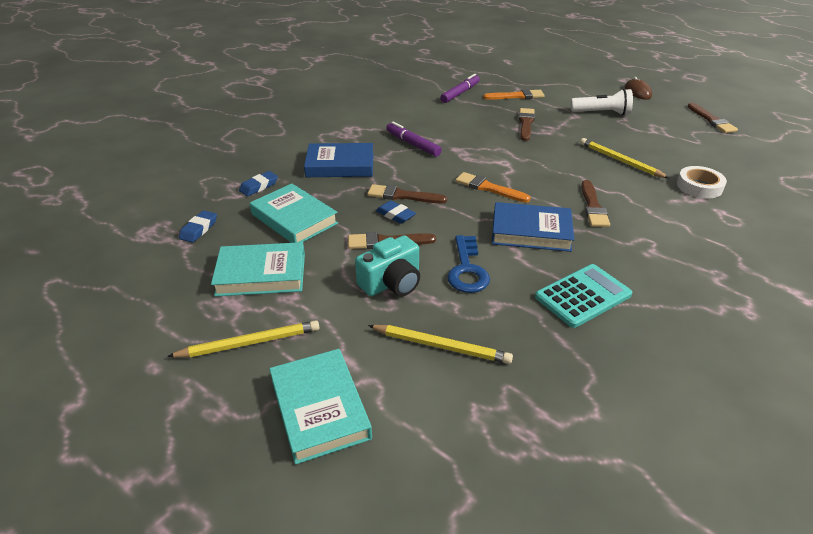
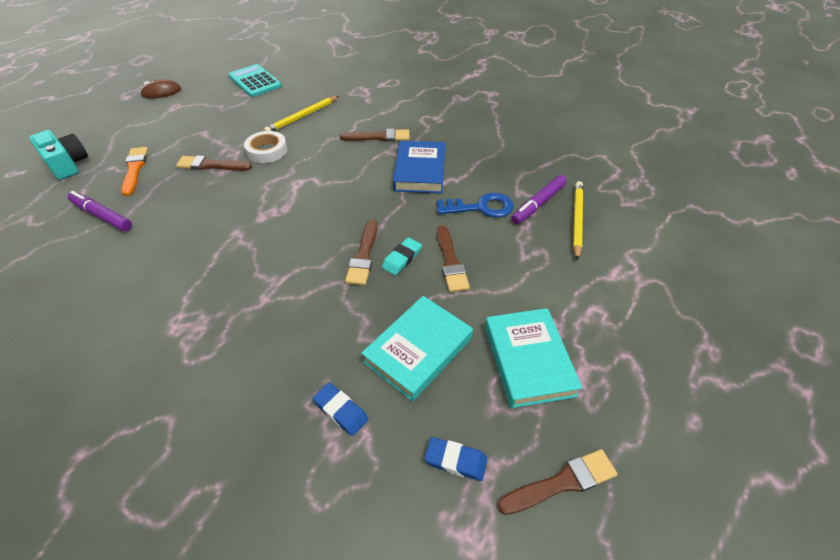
camera: 95 degrees left, 10 degrees up
(249, 343) = (627, 345): yellow pencil -> none
(320, 408) = (670, 282): turquoise book -> none
(340, 165) = (288, 322): blue book -> none
(392, 283) = (511, 253): turquoise camera -> turquoise camera (67, 164)
(395, 215) = (402, 259): blue eraser -> turquoise eraser
(413, 144) = (242, 254): purple marker -> purple marker (538, 204)
(488, 188) = (348, 194): orange brush -> none
(583, 296) = (497, 151): turquoise calculator -> turquoise calculator (255, 81)
(602, 113) = (202, 117): white flashlight -> none
(699, 186) = (347, 87): white tape -> white tape (267, 151)
(711, 120) = (236, 65): brown brush -> brown brush (561, 482)

